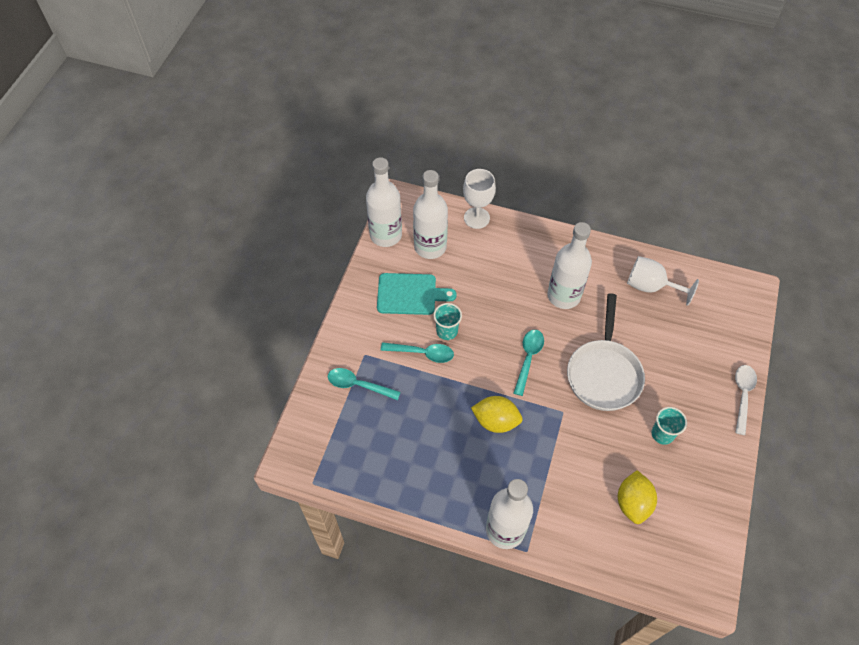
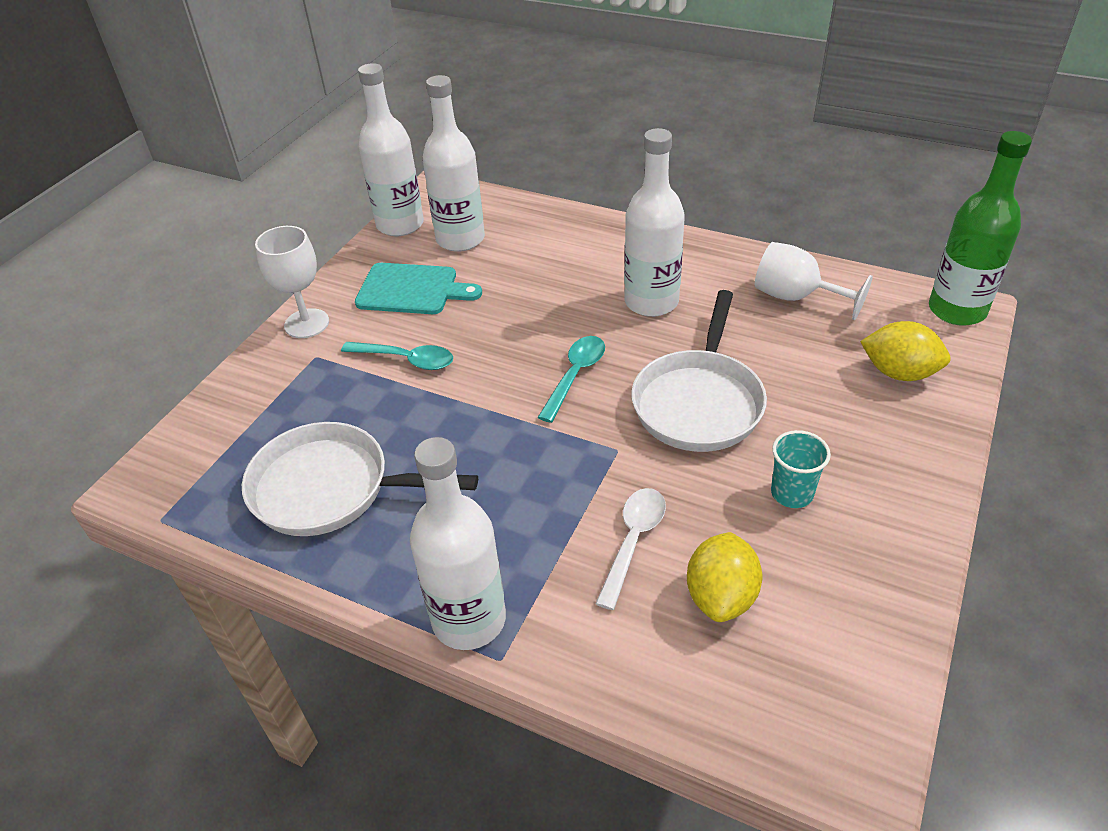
camera: 10 degrees right, 15 degrees down
(358, 385) = (290, 393): turquoise spoon -> none
(405, 453) = (330, 488): none -> white pan
(447, 331) = (453, 335): turquoise cup -> none
(476, 218) = (539, 211): white goblet -> white goblet (306, 323)
(495, 421) = (498, 455): yellow lemon -> yellow lemon (899, 373)
(742, 395) = (946, 447): white spoon -> white spoon (633, 541)
(745, 291) = (957, 310): none -> green bottle

